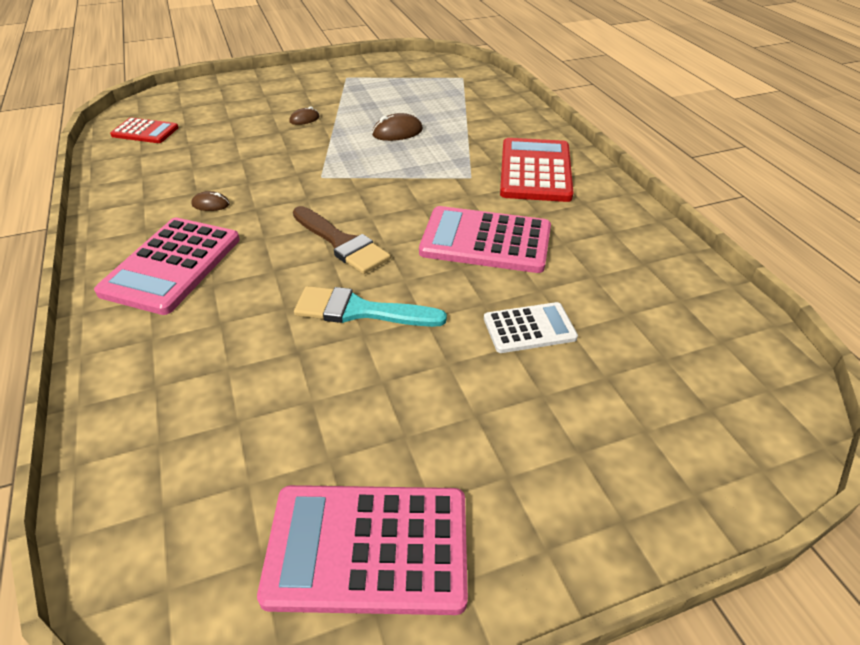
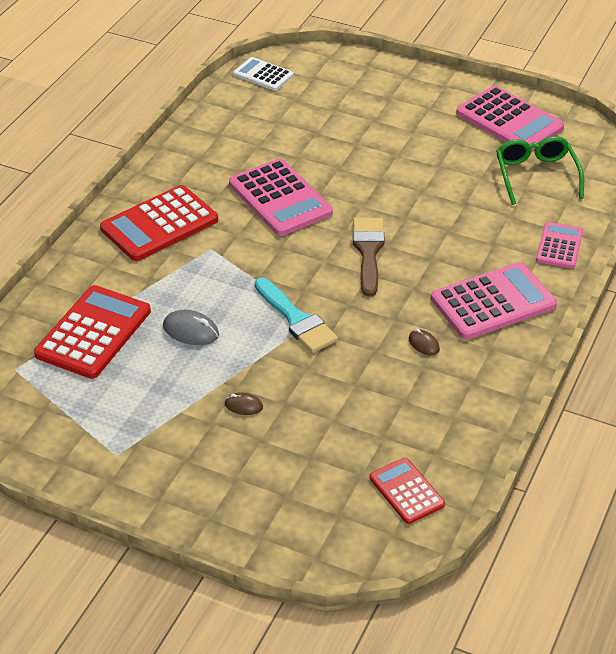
camera: 135 degrees left, 0 degrees up
(133, 366) = (559, 246): none -> pink calculator
(237, 459) = (536, 175): none -> green glasses
(360, 311) = (409, 204): turquoise brush -> turquoise brush (296, 319)
(397, 132) = (191, 331): brown mouse -> grey mouse
(453, 105) = (93, 333): none -> red calculator
(529, 328) = (335, 145): white calculator -> white calculator (263, 75)

